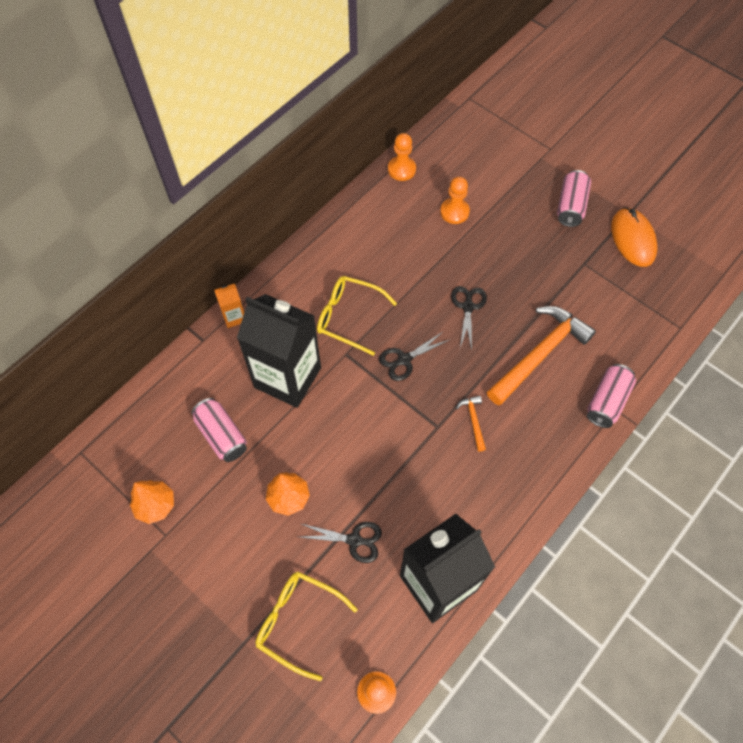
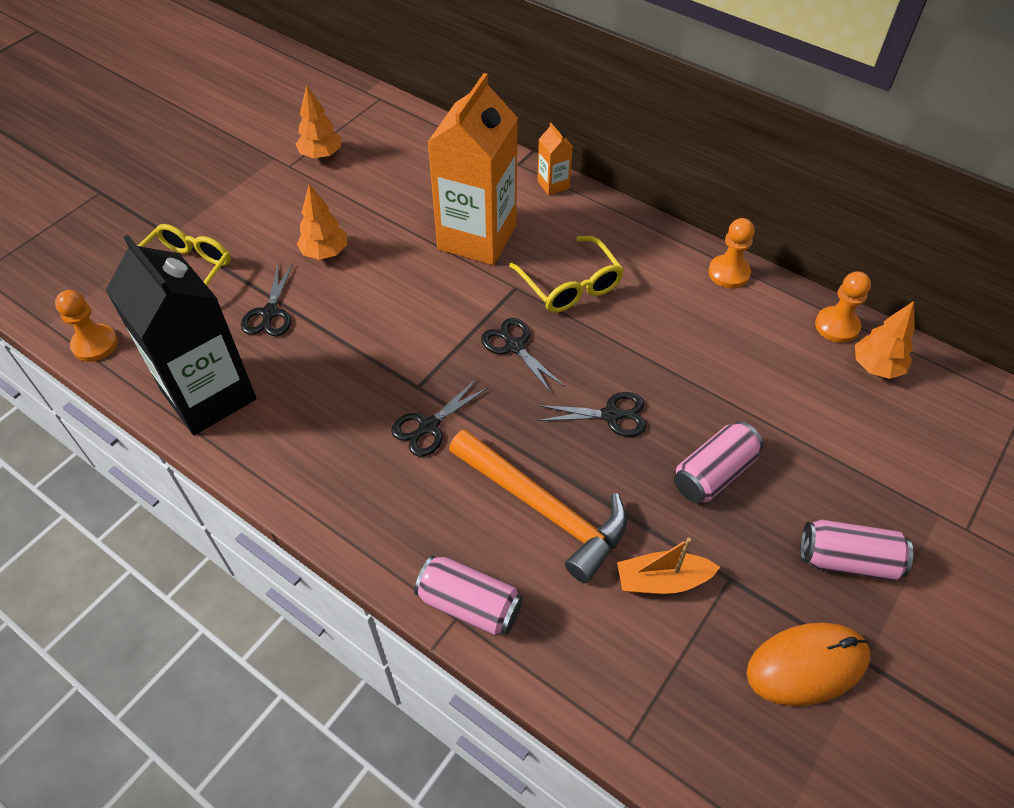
camera: 85 degrees right, 10 degrees down
(222, 435) = (400, 192): pink can -> pink can (713, 473)
(287, 377) = (477, 237): black carton -> orange carton
(348, 317) = (570, 285): yellow glasses -> yellow glasses turned 135 degrees clockwise
(436, 158) = (876, 367): none -> orange tree
(454, 212) = (779, 393): orange pawn -> orange pawn (728, 273)
(473, 420) = (428, 426): orange hammer -> black scissors
(586, 297) = (662, 580): none -> orange boat

